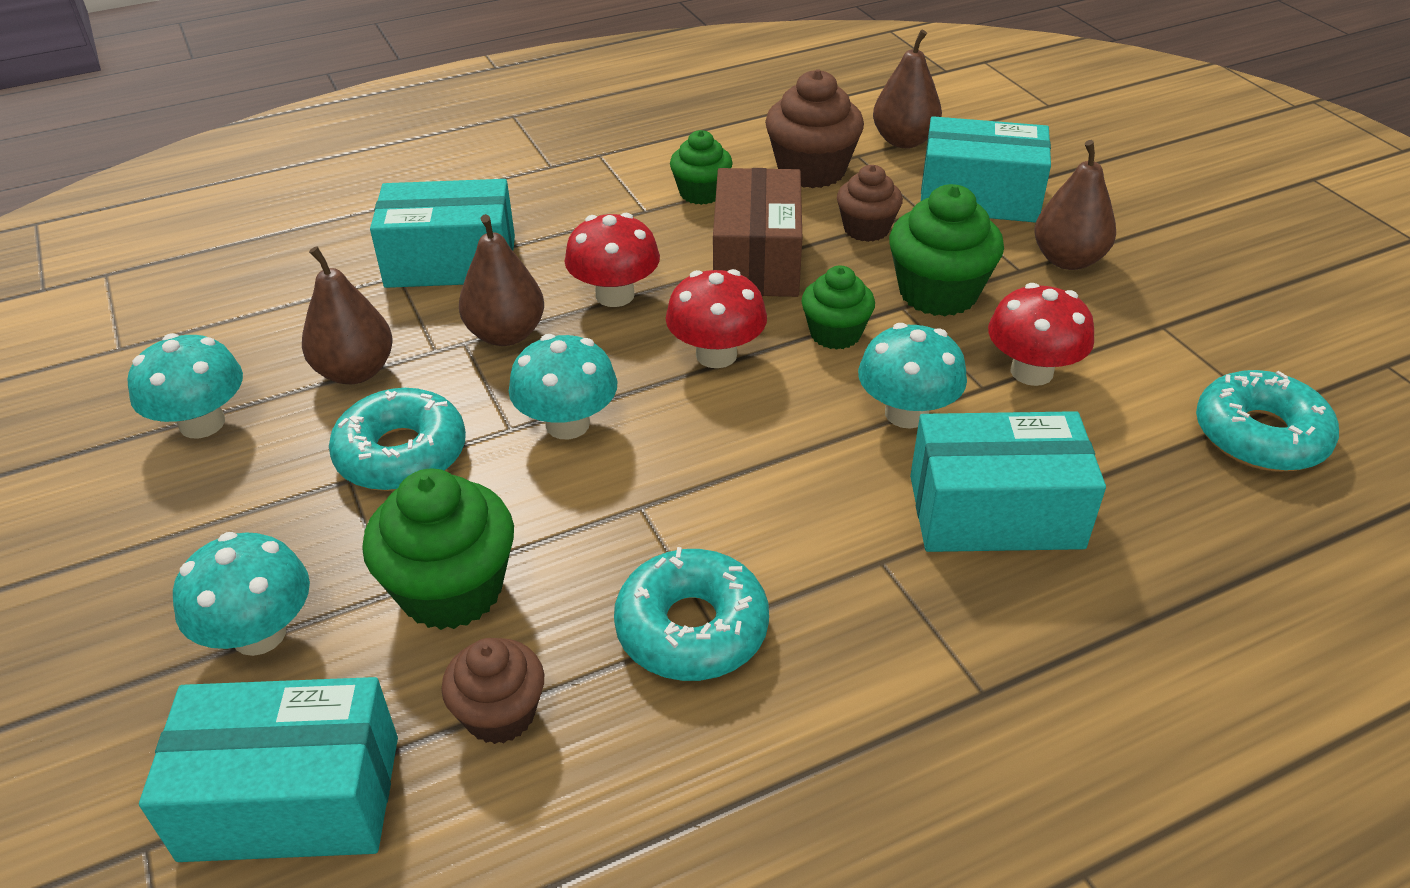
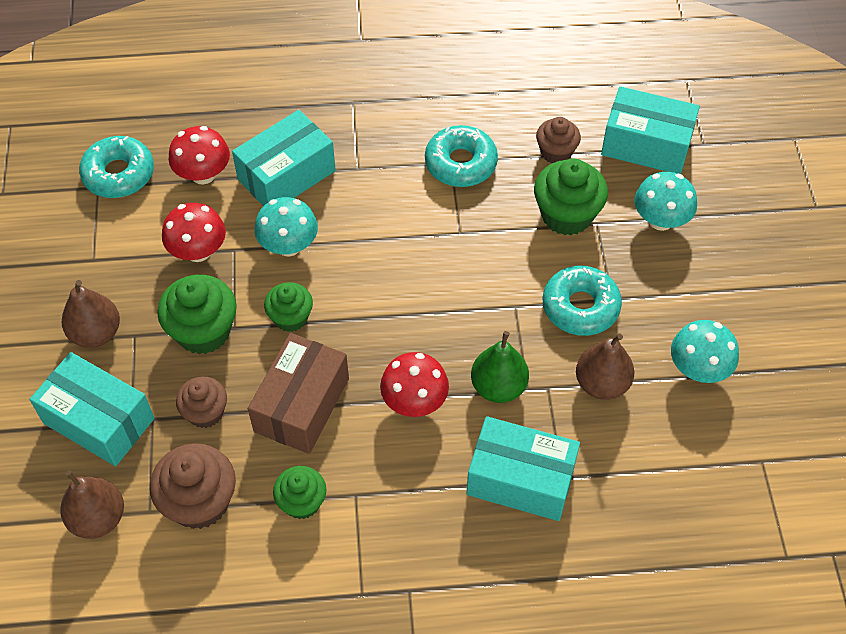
camera: 160 degrees left, 15 degrees up
(506, 334) = (498, 387): brown pear -> green pear
(567, 424) = (481, 298): turquoise mushroom -> none
(716, 355) = (372, 324): red mushroom -> red mushroom (203, 174)
(995, 512) = (286, 175): turquoise box -> turquoise box turned 60 degrees counterclockwise

